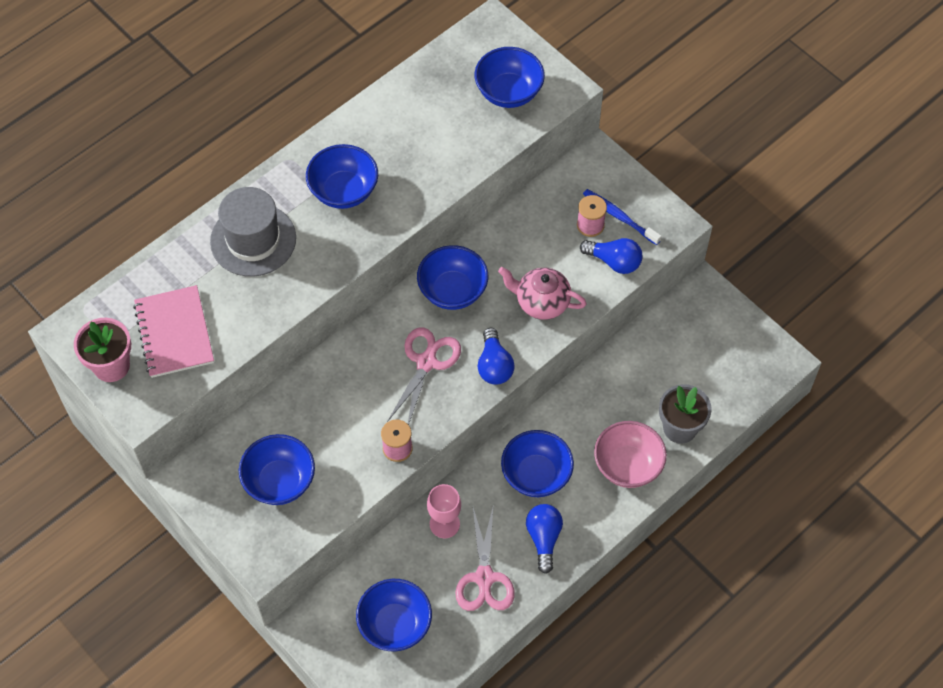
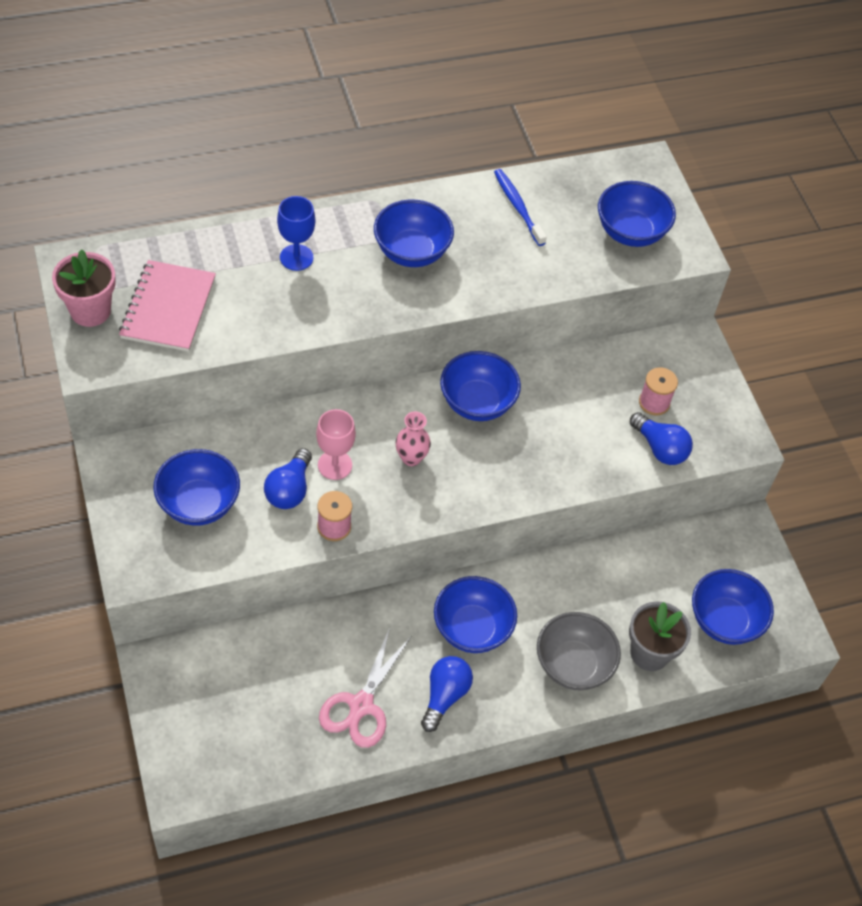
camera: 20 degrees right, 5 degrees down
(253, 240) = (296, 257): grey hat -> blue goblet
(395, 625) = (243, 707): blue bowl -> blue bowl (724, 621)
(426, 362) = (411, 458): pink scissors -> pink vase
(444, 524) = (351, 632): pink goblet -> pink goblet (335, 465)
(494, 365) = (478, 492): blue light bulb -> blue light bulb (289, 489)
(541, 302) = (561, 454): pink teapot -> none
(619, 217) = (689, 408): blue toothbrush -> blue toothbrush (518, 207)
(627, 466) = (573, 665): pink bowl -> grey bowl

